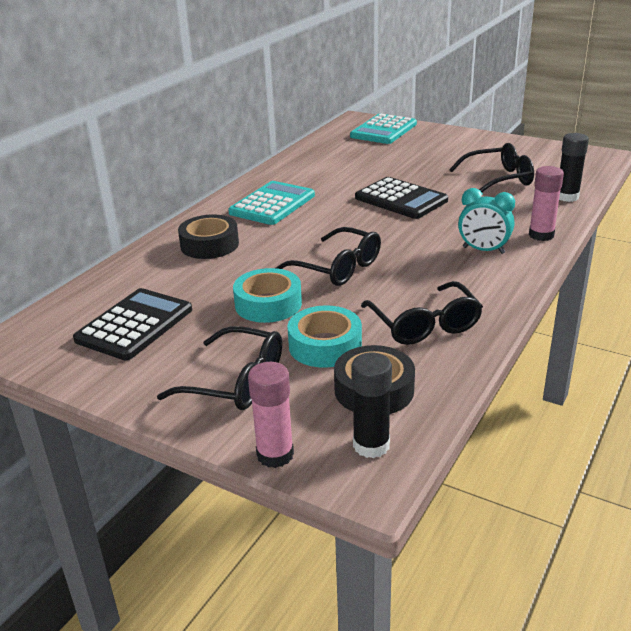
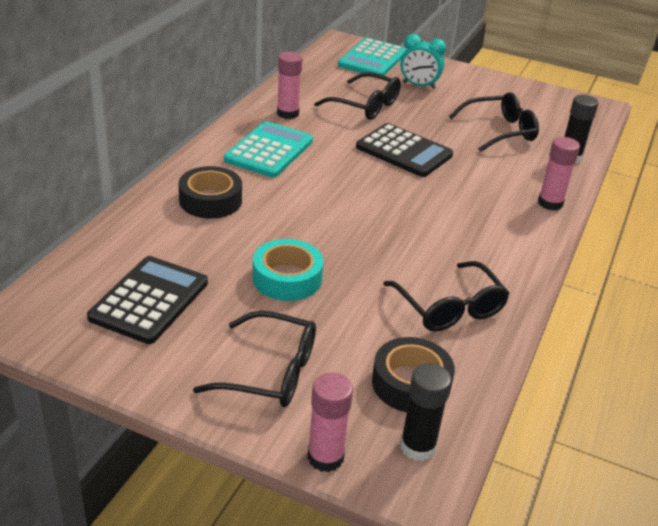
camera: 10 degrees left, 5 degrees up
(296, 175) = (288, 113): none -> pink glue stick
(325, 345) = (354, 330): turquoise tape -> none
(338, 268) = (352, 235): black glasses -> black glasses (366, 106)
(483, 250) = (495, 219): turquoise clock -> turquoise clock (419, 85)

